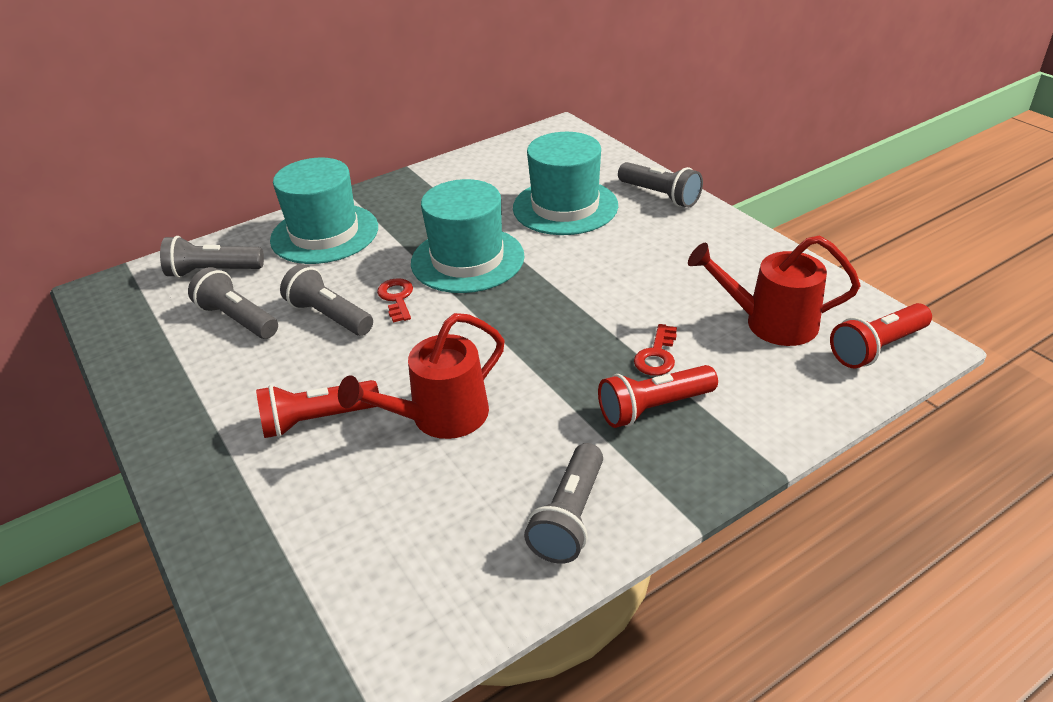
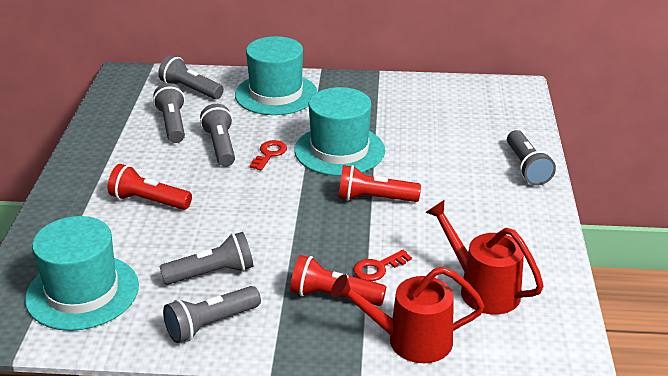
camera: 35 degrees right, 5 degrees down
(439, 418) = (210, 234): red watering can -> red watering can (409, 340)
(497, 459) = (212, 273): none -> grey flashlight
(565, 207) = (447, 145): turquoise hat -> turquoise hat (82, 292)
(877, 348) = (535, 344): red flashlight -> red flashlight (374, 199)

